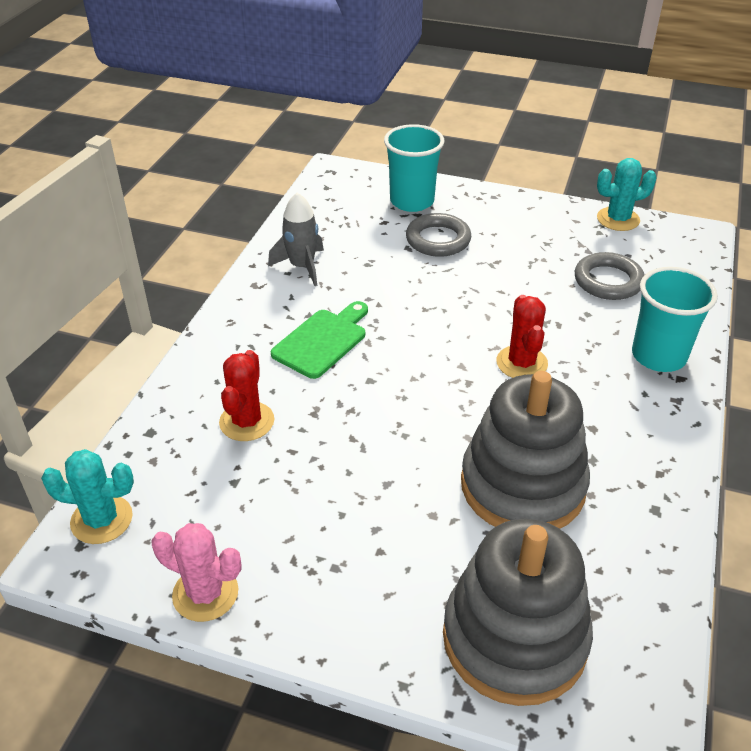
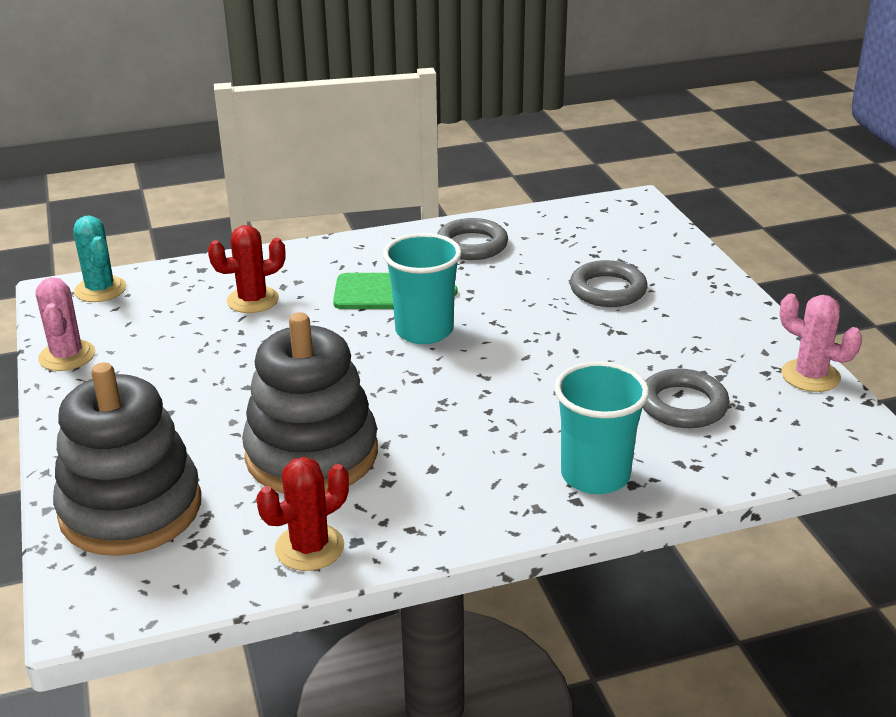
camera: 55 degrees right, 10 degrees down
(302, 266) = (472, 245): grey rocket -> grey ring
(412, 201) = (649, 255): turquoise cup -> turquoise cup (424, 331)
(521, 363) = (480, 398): red cactus -> red cactus (309, 547)
(618, 219) = (810, 376): turquoise cactus -> pink cactus

